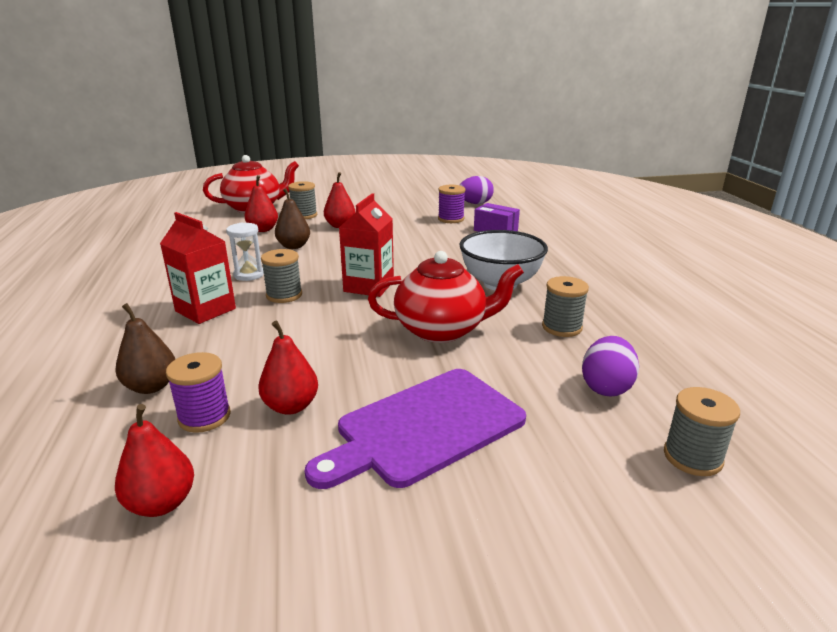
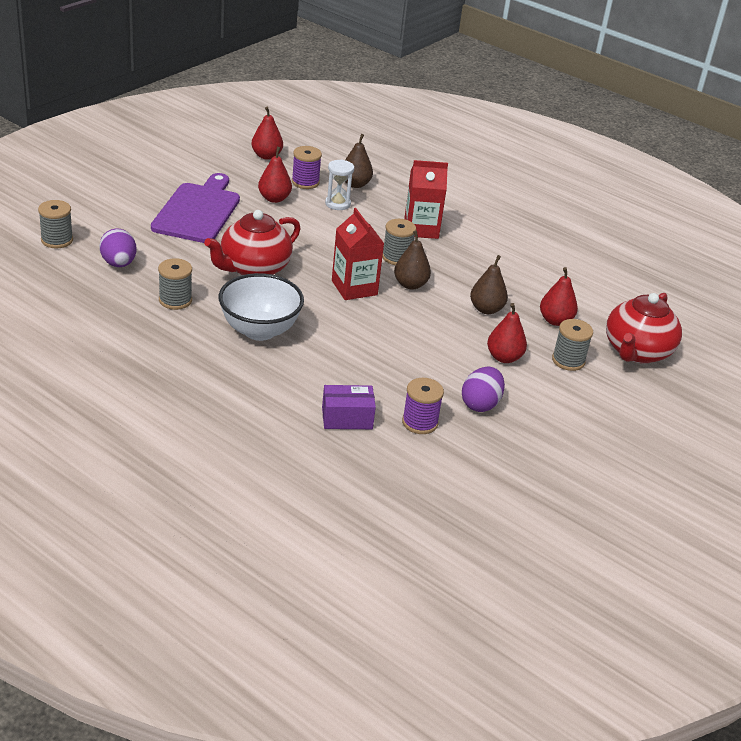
camera: 135 degrees right, 10 degrees up
(249, 275) = (455, 265): white hourglass -> white hourglass (337, 204)
(316, 274) = (410, 284): none -> brown pear
(475, 203) = (439, 479): purple egg -> purple egg (480, 404)

